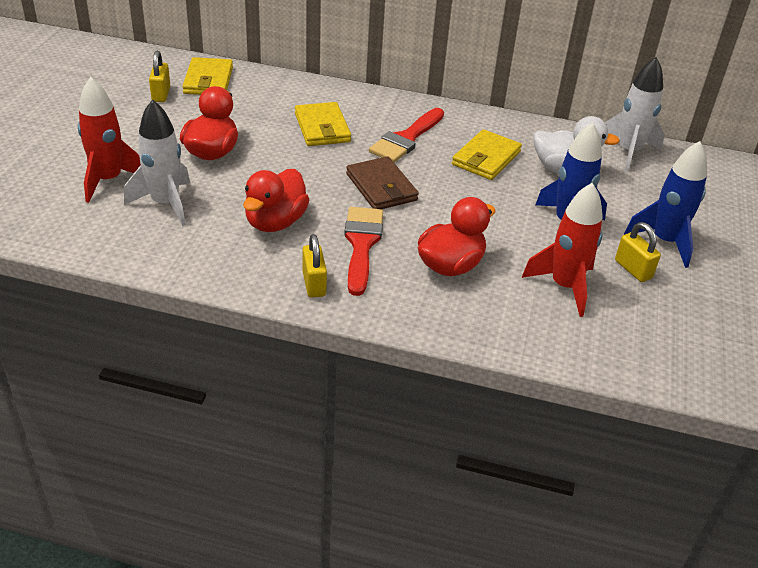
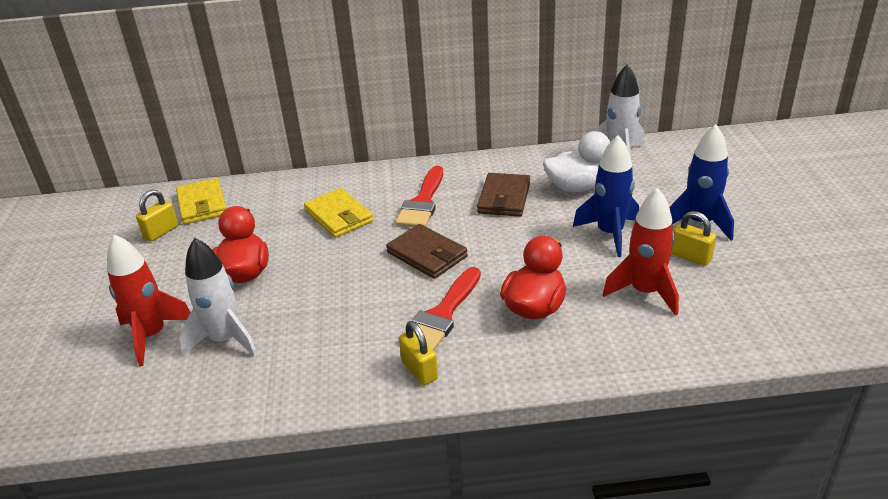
camera: 15 degrees left, 5 degrees down
(161, 94) = (161, 232): yellow padlock -> yellow padlock turned 60 degrees clockwise
(275, 222) = (346, 321): red duck -> none
(362, 244) = (441, 315): red brush -> red brush turned 135 degrees counterclockwise
(486, 158) = (504, 198): yellow wallet -> brown wallet

